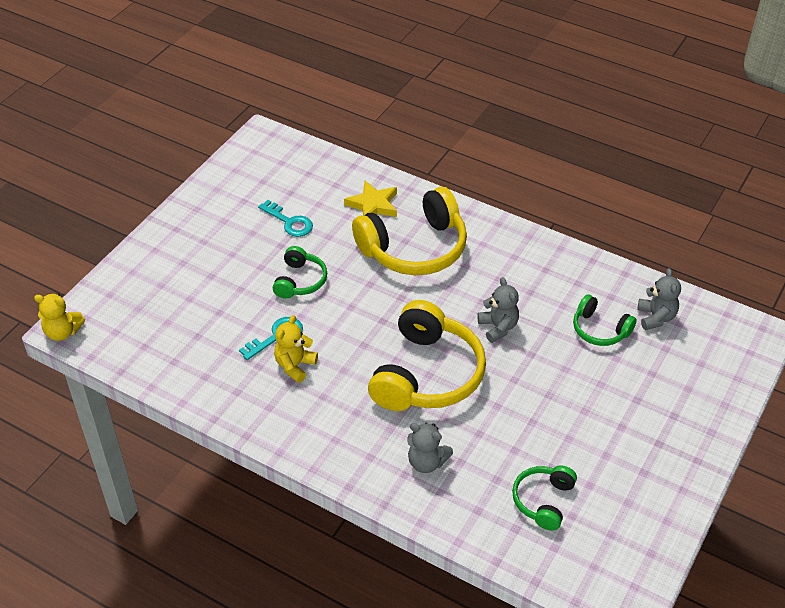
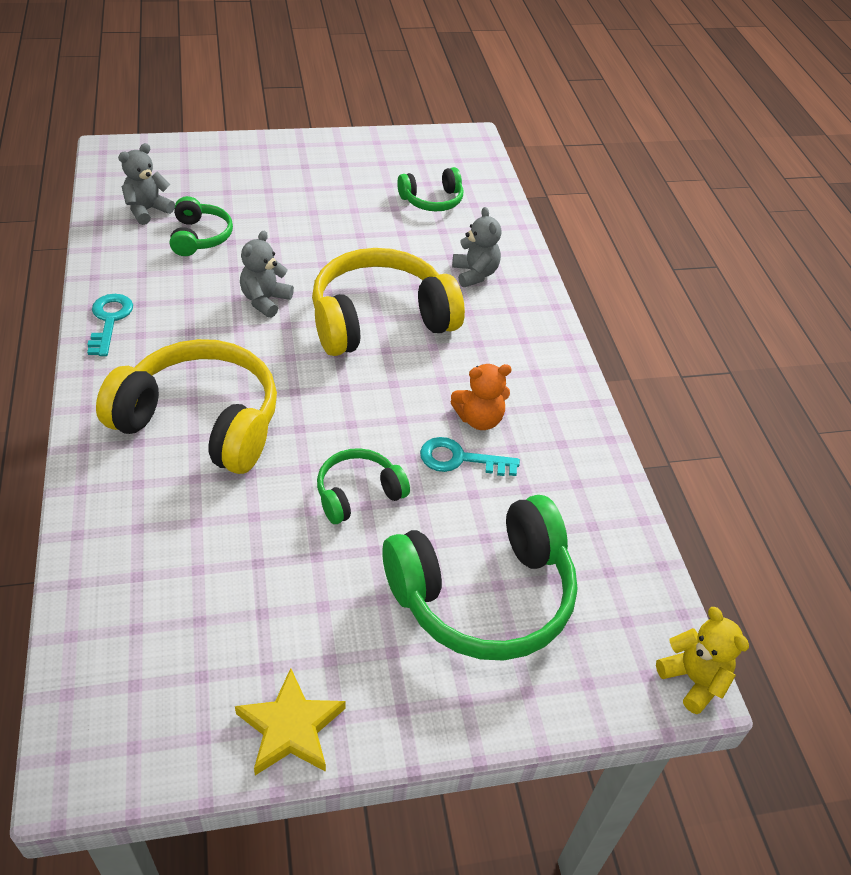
camera: 135 degrees left, 0 degrees up
(191, 289) = (484, 595): none -> green headphones
(289, 222) = (263, 576): turquoise key -> turquoise key (109, 320)
(295, 365) = (479, 419): yellow teddy bear -> orange teddy bear
(373, 205) = (149, 507): yellow star -> yellow star (290, 728)

